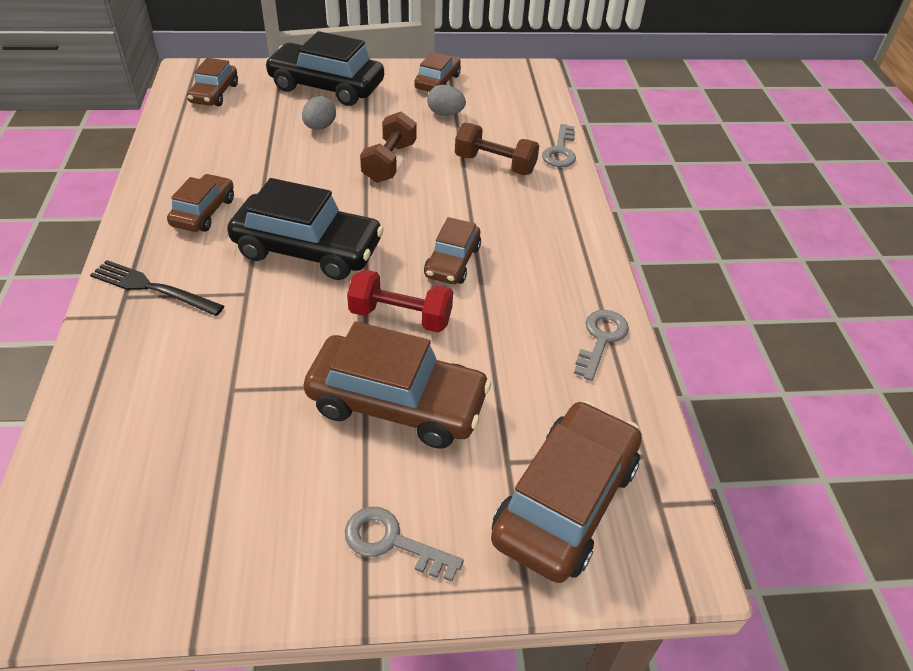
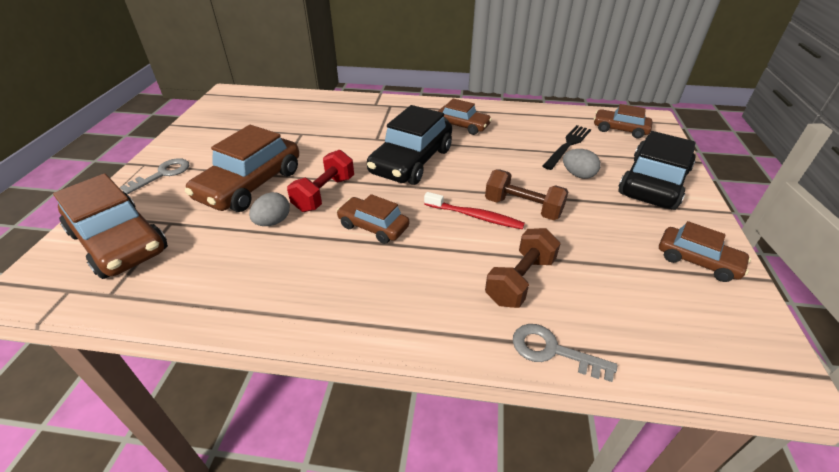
camera: 105 degrees right, 5 degrees down
(153, 288) = (393, 112): black fork -> black fork (568, 145)
(412, 192) = (475, 216): none -> red toothbrush
(445, 114) = (622, 257): grey egg -> grey egg (273, 222)
(601, 339) = (235, 301): grey key -> none

